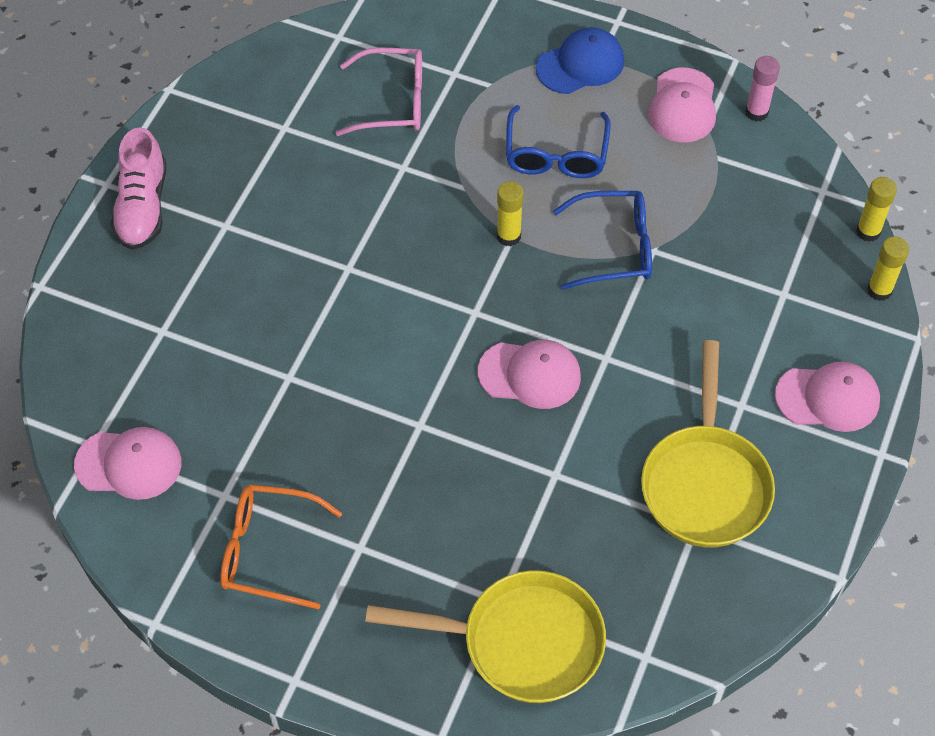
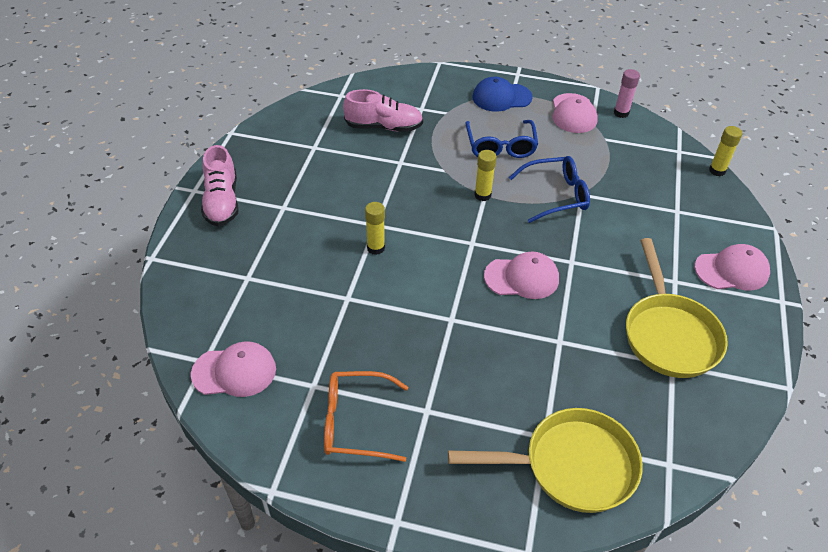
camera: 10 degrees left, 10 degrees down
(392, 102) = (384, 127): pink glasses -> pink shoe
(580, 64) = (501, 97): blue cap -> blue cap turned 150 degrees counterclockwise
(879, 290) = (738, 203): yellow glue stick -> yellow glue stick (376, 248)

